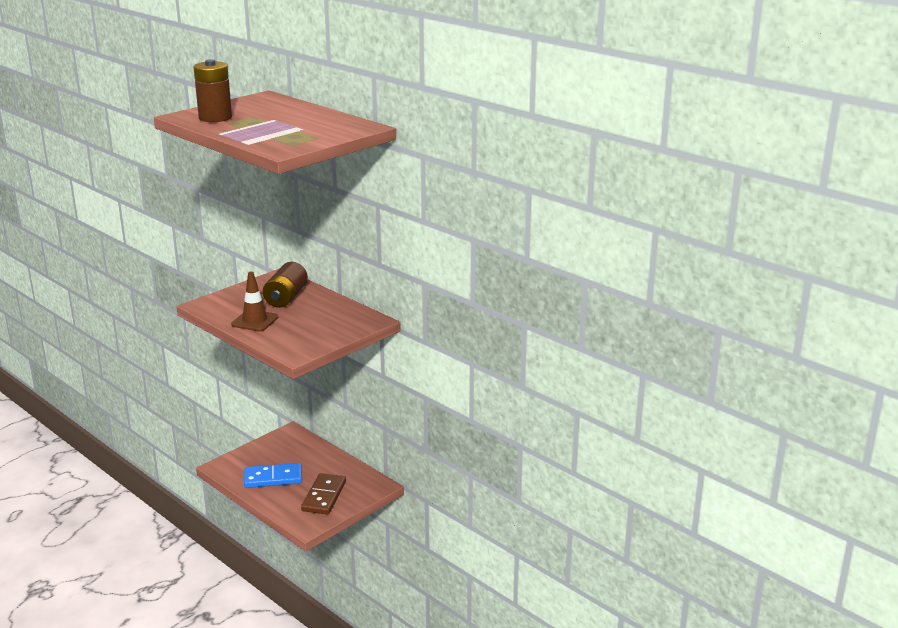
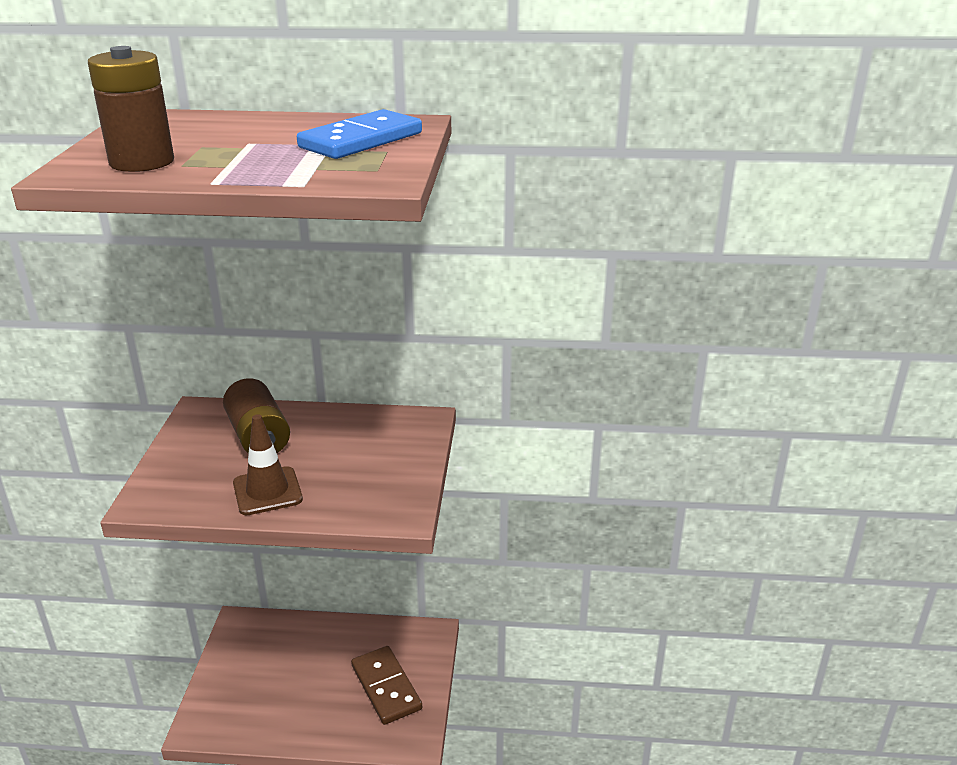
camera: 40 degrees left, 5 degrees up
(273, 478) = (291, 700): blue domino -> blue domino (361, 140)

